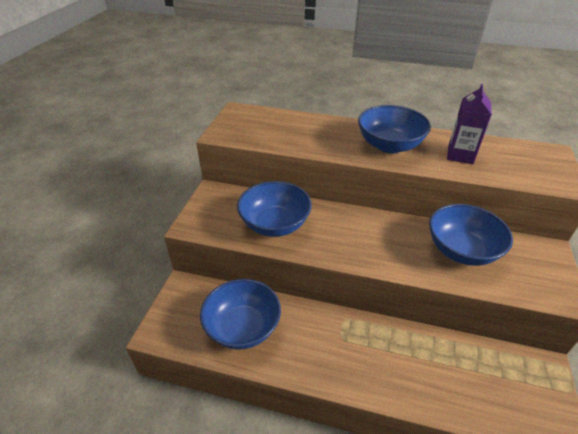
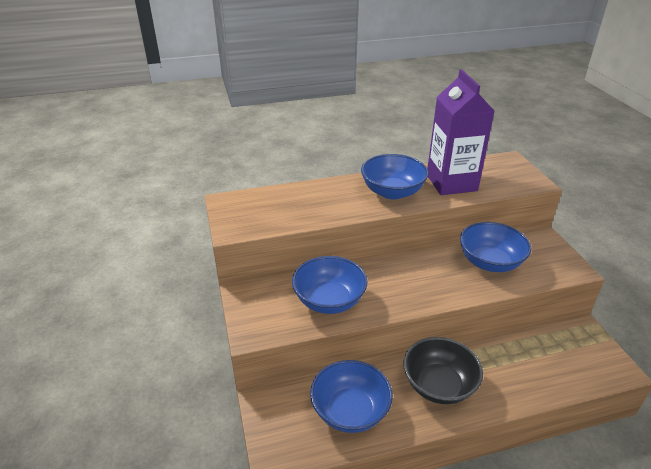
camera: 30 degrees left, 5 degrees down
(338, 345) = (439, 385): none -> black bowl
(460, 155) = (451, 183): purple carton -> purple carton, size x1.73

